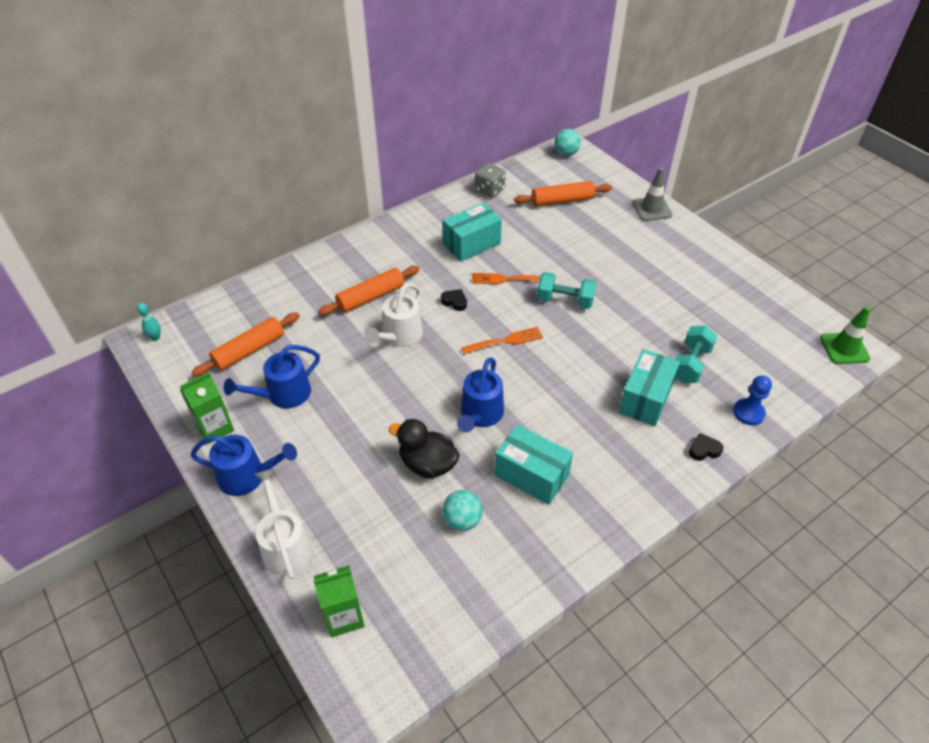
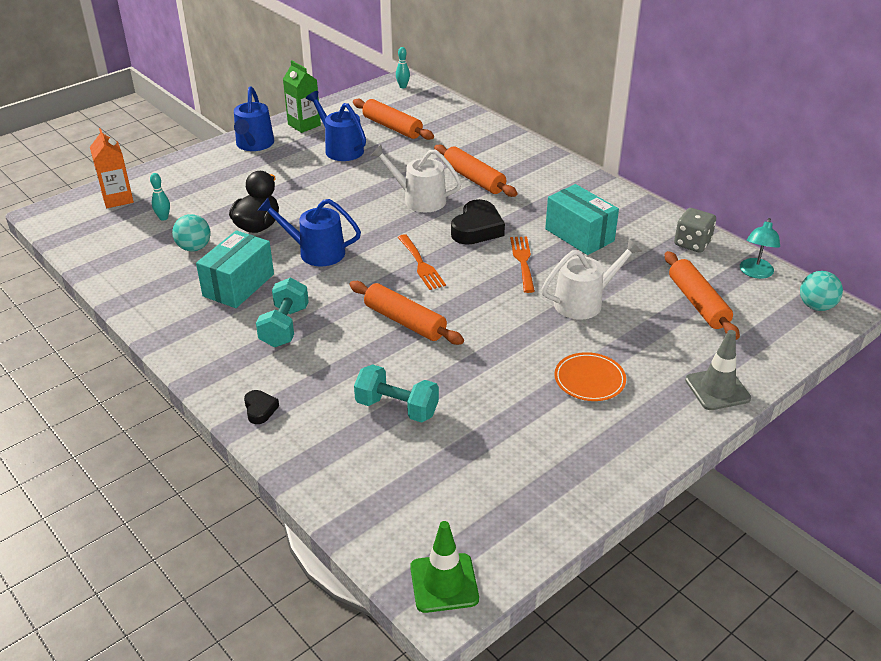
camera: 85 degrees right, 10 degrees down
(285, 545) = (186, 168): white watering can -> white watering can (584, 302)
(344, 616) = (117, 199): green carton -> orange carton
(397, 558) = (163, 218): none -> turquoise bowling pin
(454, 302) = (477, 229): black heart -> black heart, size x1.92
(528, 170) = (755, 273): none -> turquoise lamp
(564, 301) = (495, 305): turquoise dumbbell -> turquoise dumbbell (284, 326)
(586, 355) = (405, 321): none -> orange rolling pin
(645, 399) = (338, 366): turquoise box -> none
(648, 262) = (589, 379): none -> orange plate
(748, 413) = (315, 455): blue pawn -> none

